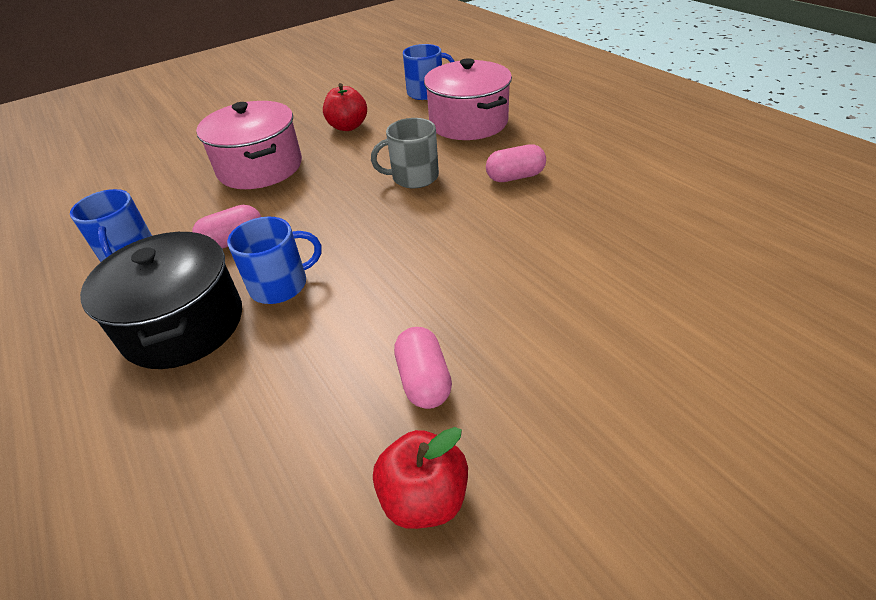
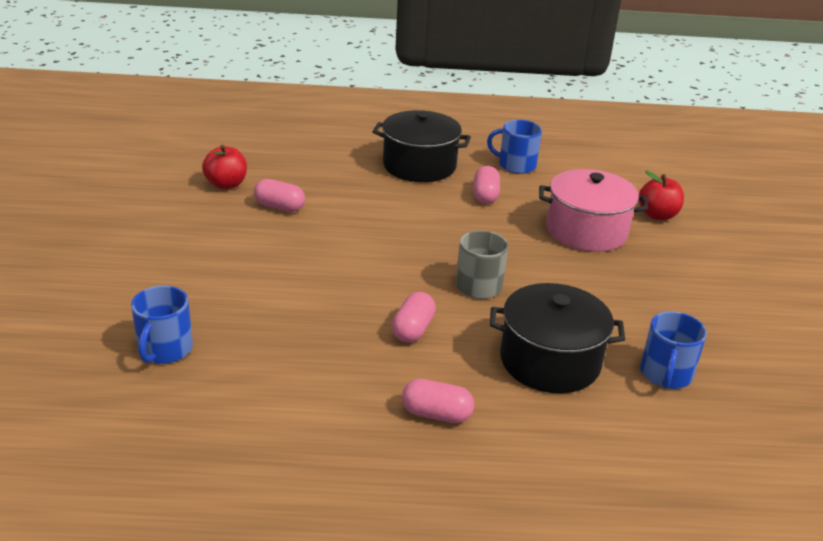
camera: 120 degrees right, 10 degrees down
(280, 285) = (414, 196): blue mug -> blue mug (165, 349)
(348, 126) = (623, 293): red apple -> red apple (657, 215)
(468, 122) = (550, 361): pink pot -> black pot
(581, 133) = (436, 414): none -> pink capsule

